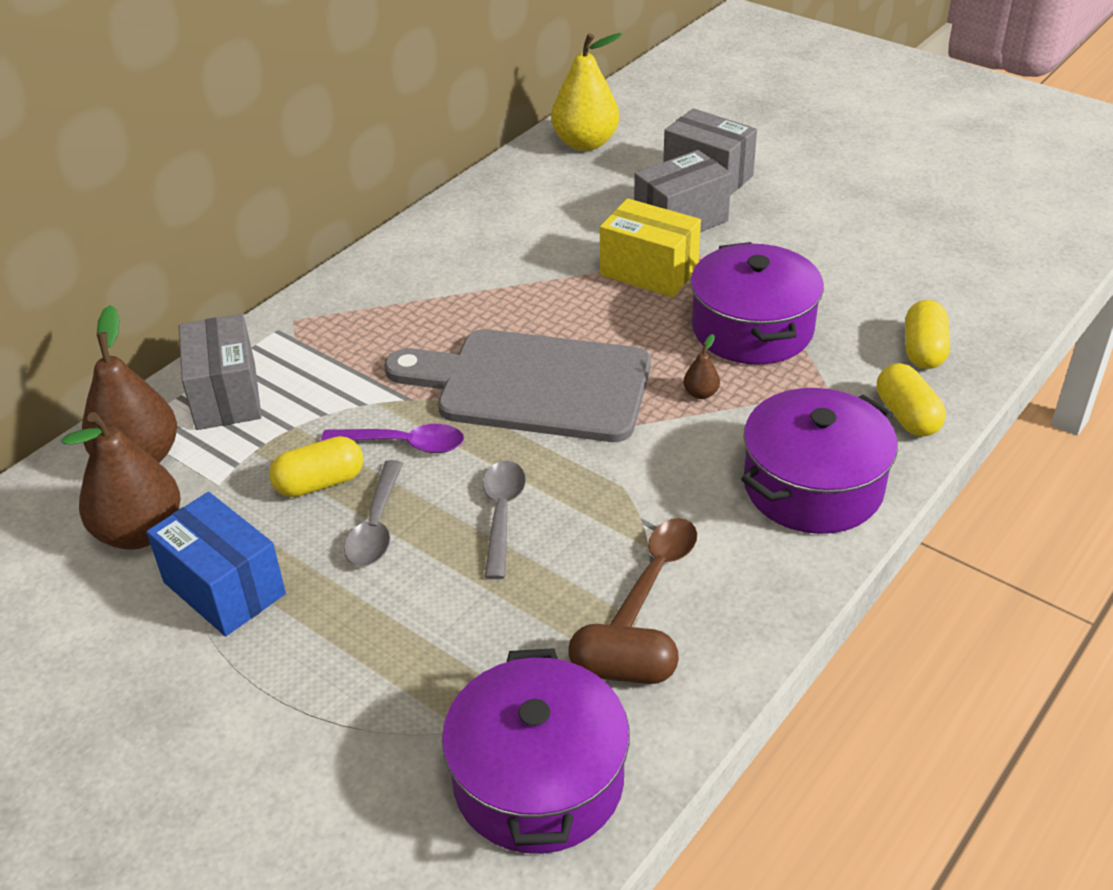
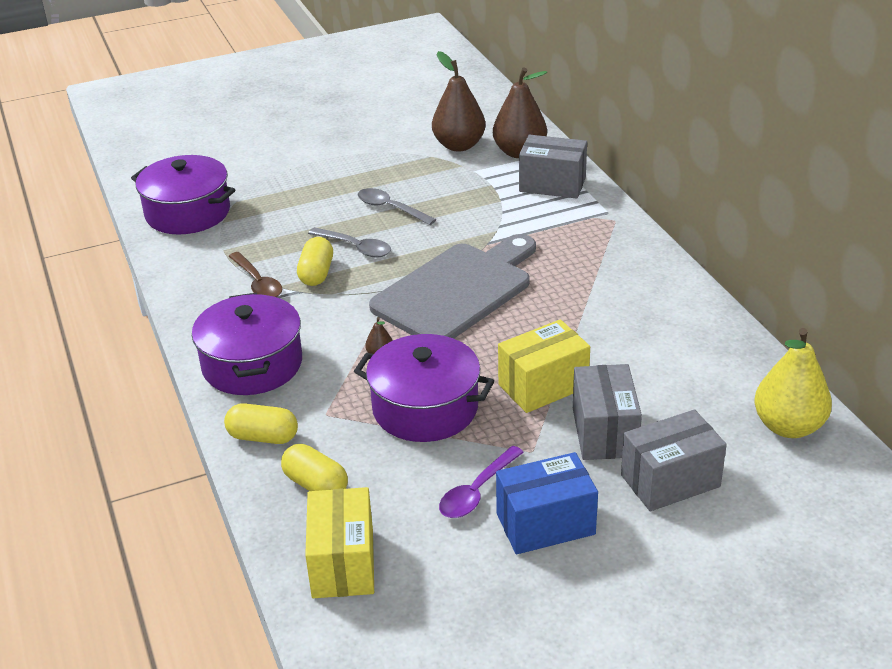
camera: 120 degrees right, 5 degrees down
(224, 588) = (393, 161): blue box -> blue box (545, 524)
(320, 483) = (443, 199): yellow capsule -> yellow capsule (316, 273)
(404, 444) = (448, 231): purple spoon -> purple spoon (477, 491)
(622, 670) = (213, 252): brown capsule -> none
(984, 295) = (343, 563): none -> yellow box

